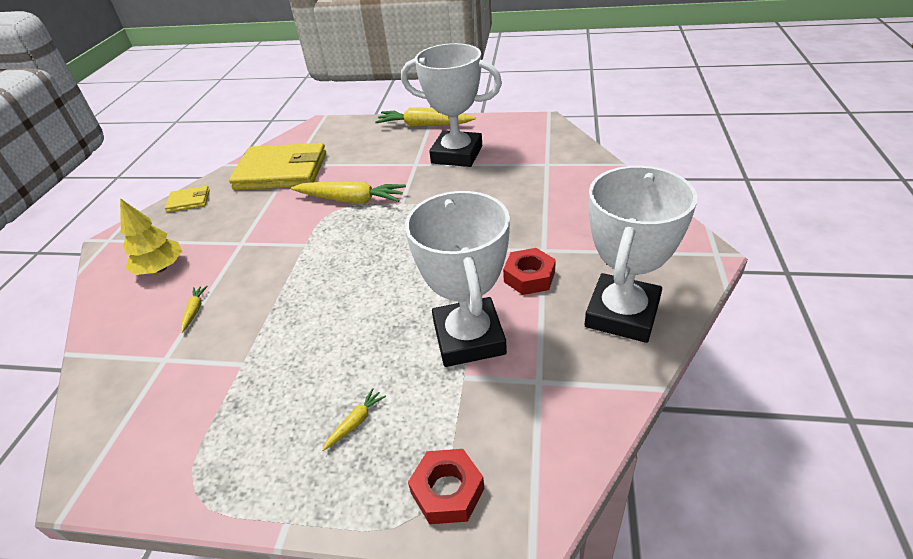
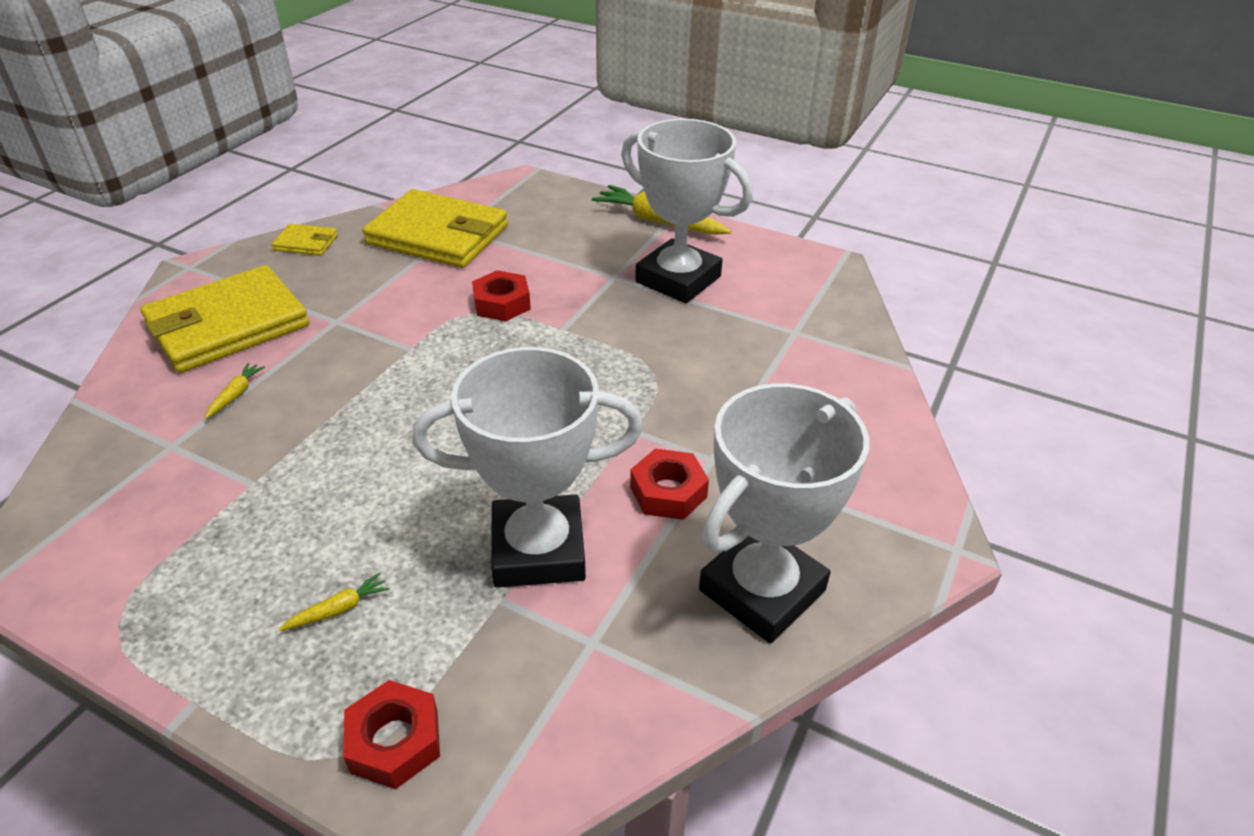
camera: 15 degrees right, 0 degrees up
(161, 268) = (227, 325): yellow tree -> yellow wallet
(351, 200) = (502, 303): yellow carrot -> red nut
(468, 338) = (538, 549): white trophy -> white trophy turned 75 degrees clockwise

